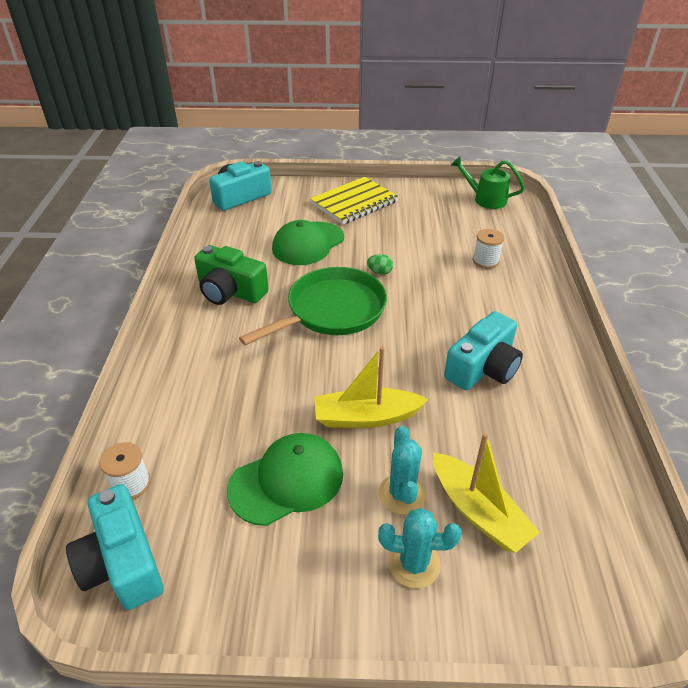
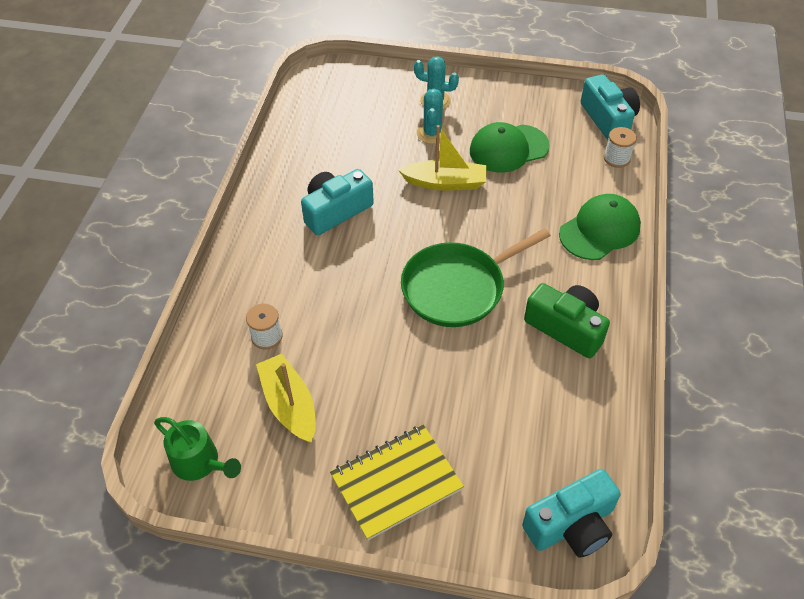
camera: 170 degrees left, 10 degrees up
(308, 243) = (473, 397): green cap -> green cap (600, 230)
(379, 272) = (395, 335): green egg -> none
(478, 511) = (386, 119): yellow boat -> yellow boat (289, 405)

